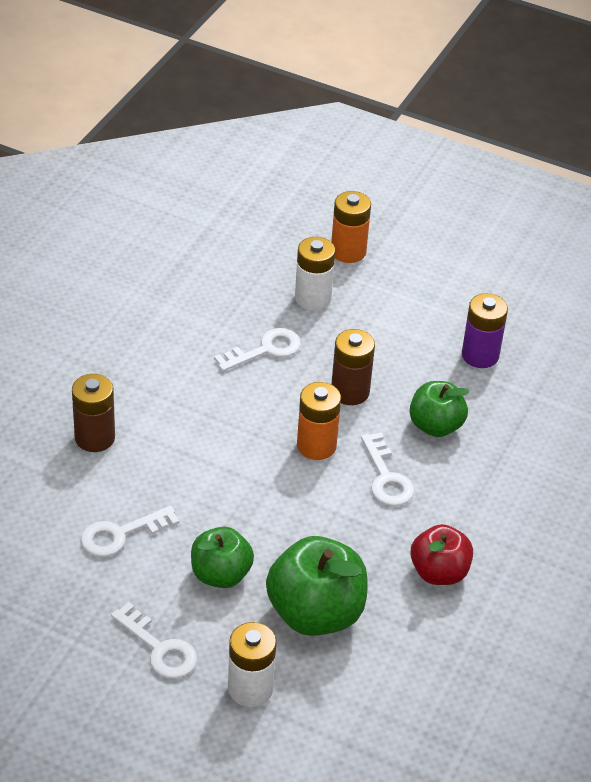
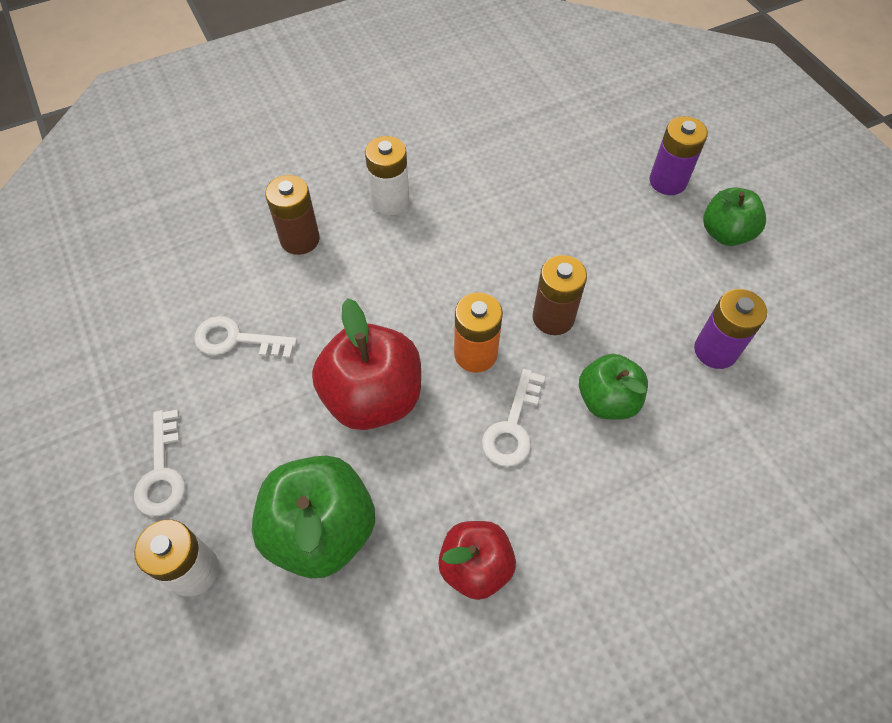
camera: 40 degrees right, 15 degrees up
(221, 574) = (278, 432): green apple -> green apple (725, 233)
(265, 350) = (511, 236): white key -> none
(269, 514) = (373, 397): none -> red apple
(313, 298) = (597, 209): white battery -> white battery (390, 201)
(348, 251) = (667, 181): orange battery -> purple battery

